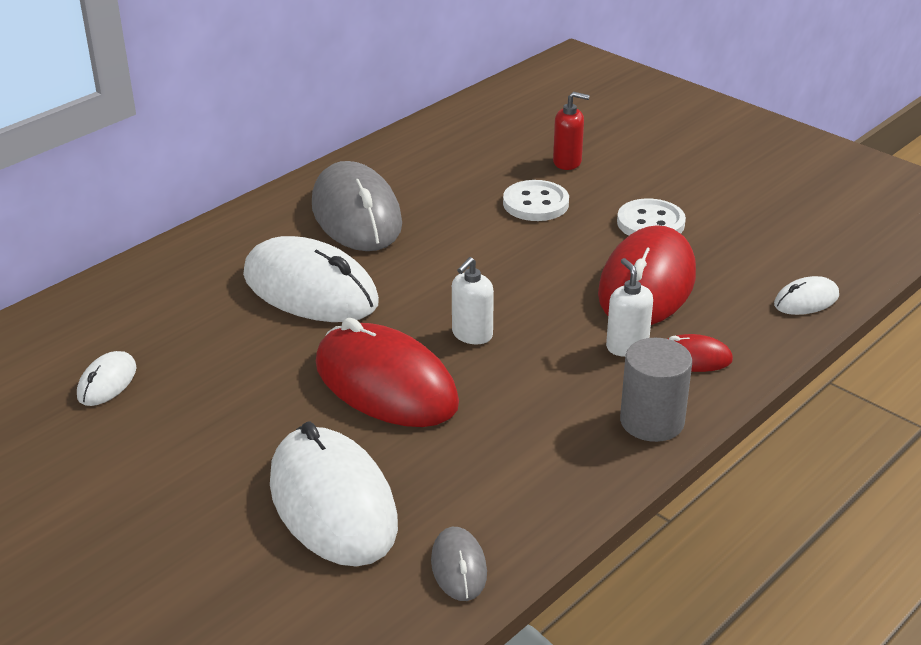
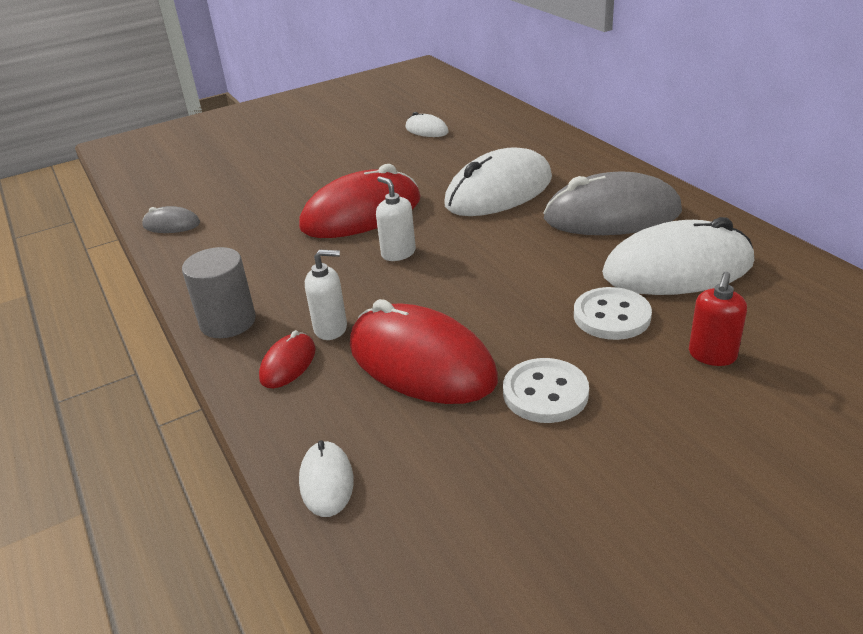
camera: 110 degrees right, 0 degrees up
(332, 503) = (261, 190): white mouse -> white mouse (677, 269)

